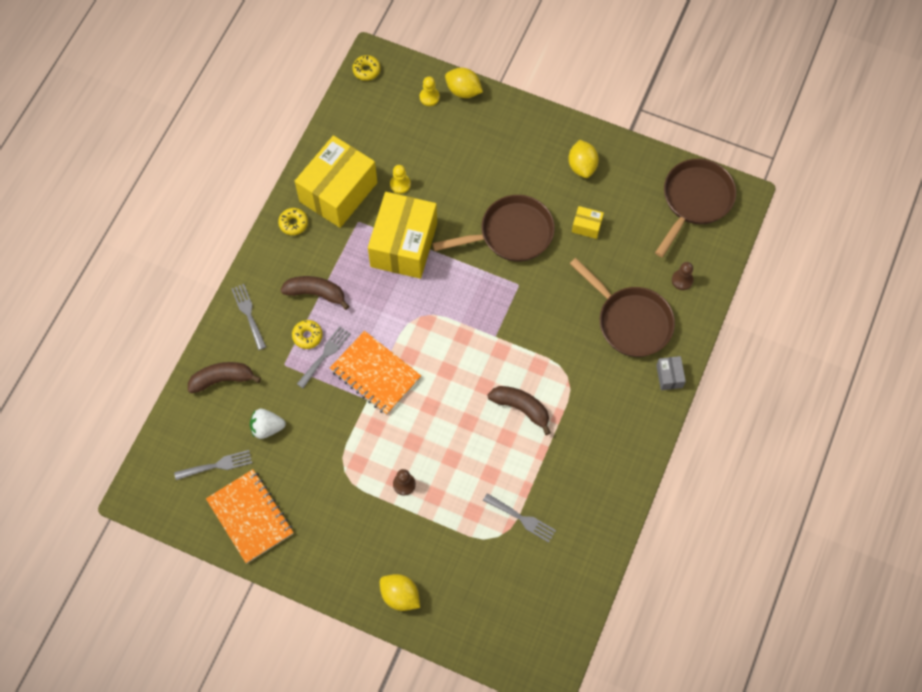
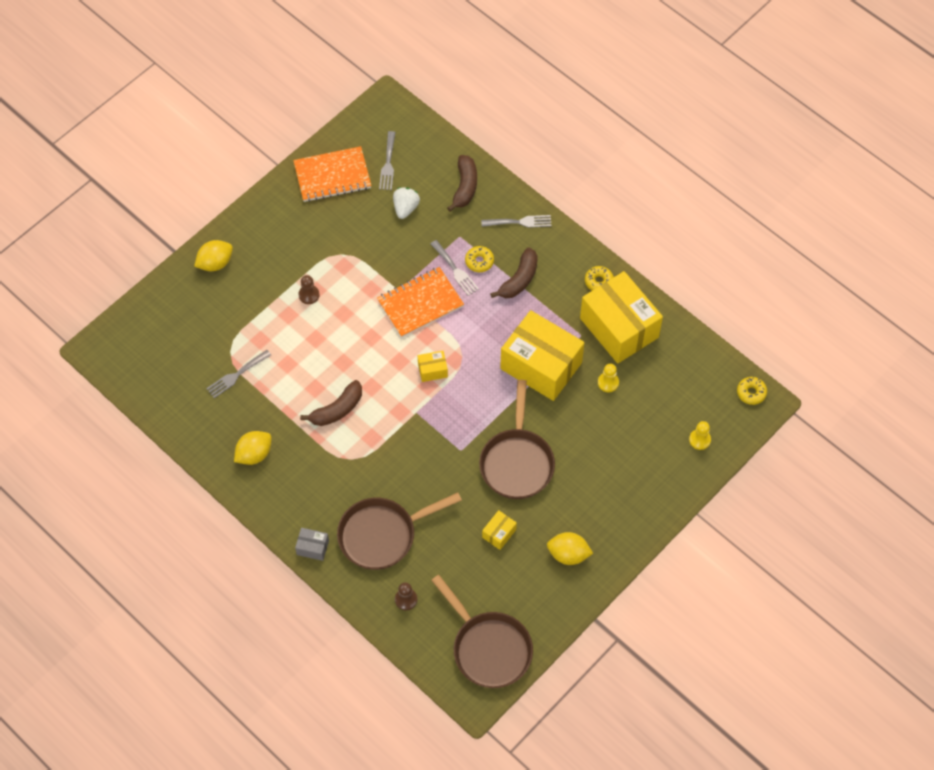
camera: 110 degrees right, 5 degrees down
(445, 337) = (432, 370): none -> yellow box
(463, 91) = (696, 474): yellow lemon -> yellow lemon (254, 454)

